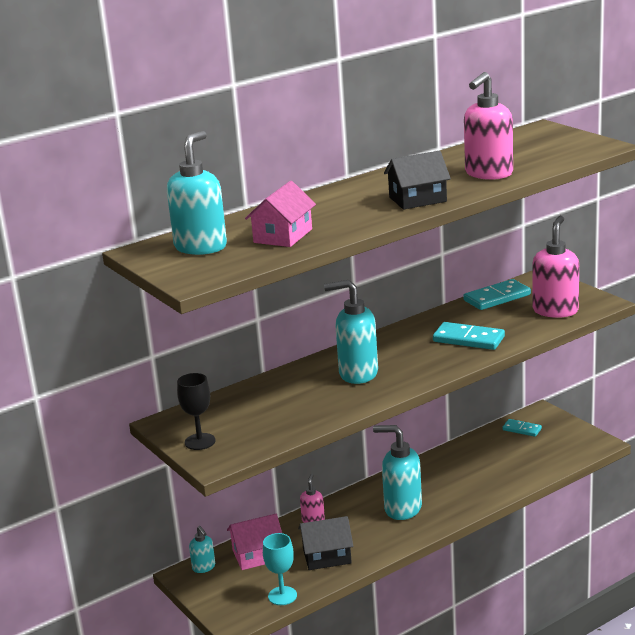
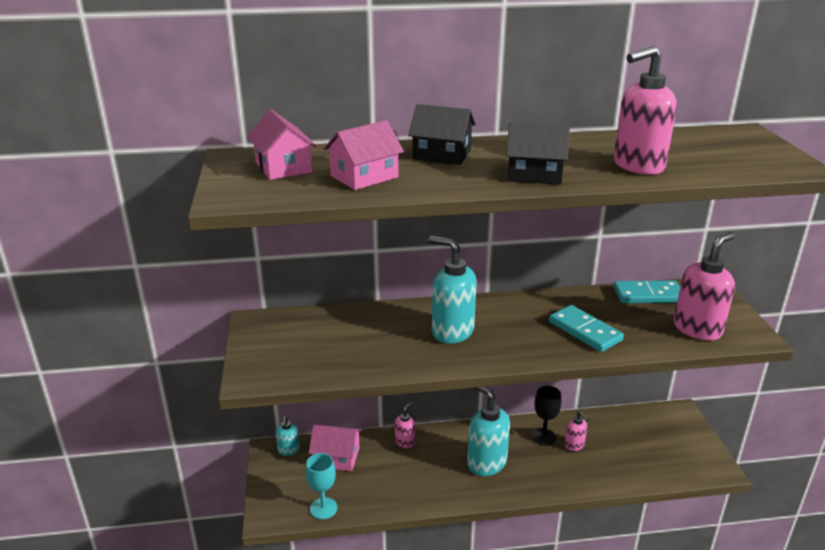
camera: 25 degrees right, 5 degrees up
(200, 441) = (260, 351): black goblet -> black goblet (543, 437)
(201, 247) = (283, 167): turquoise soap dispenser -> pink house
(327, 556) = (388, 484): black house -> black house (442, 155)
(469, 468) = (574, 445): none -> pink soap dispenser
(522, 429) = (650, 423): turquoise domino -> none

